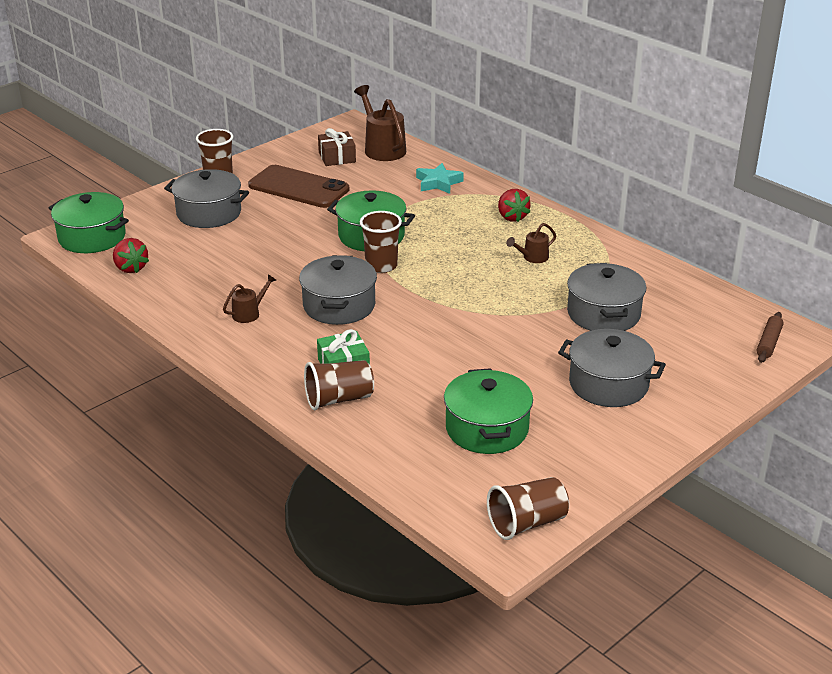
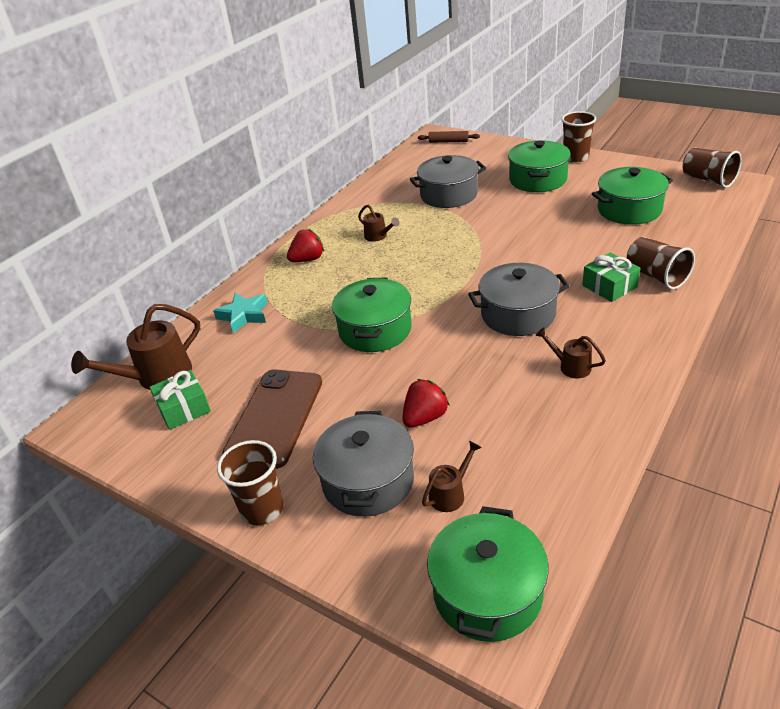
camera: 100 degrees left, 5 degrees up
(131, 268) = (543, 505): red strawberry -> red strawberry (425, 417)
(171, 239) = (450, 493): none -> brown watering can
(337, 157) = (183, 408): brown gift -> green gift
(381, 266) = (432, 309): brown cup -> brown cup (575, 158)
(608, 384) = (538, 180): grey pot -> green pot

